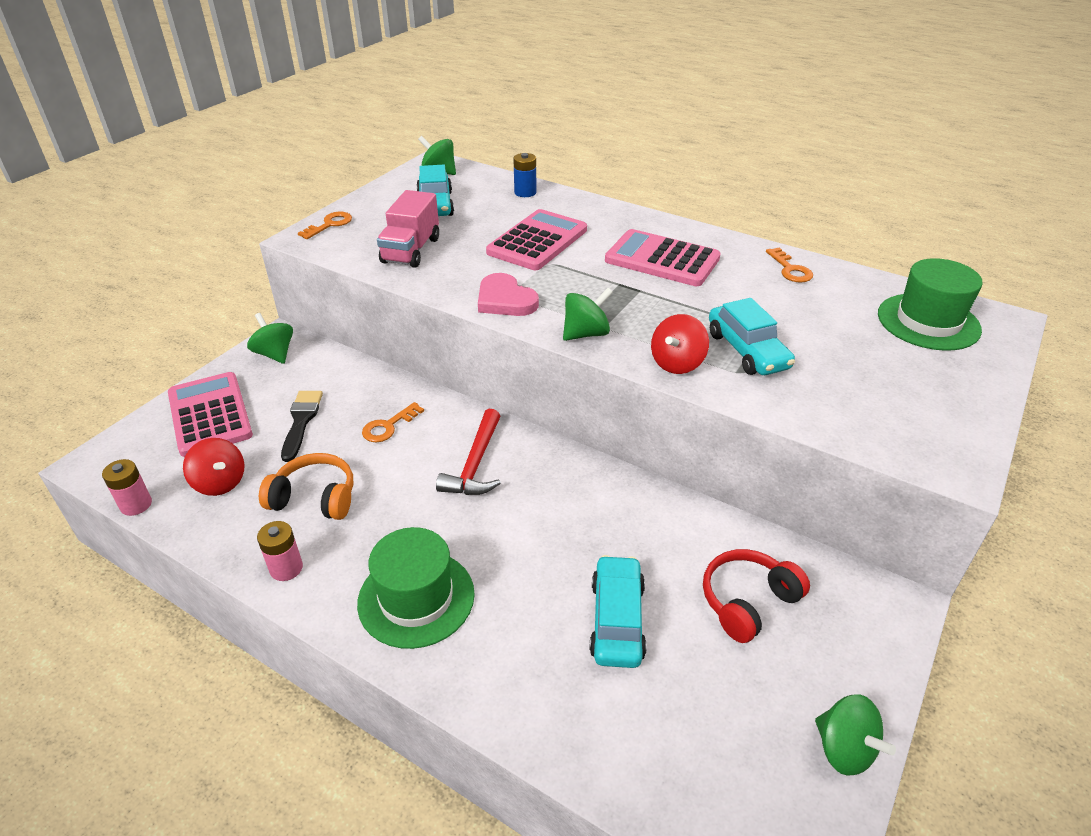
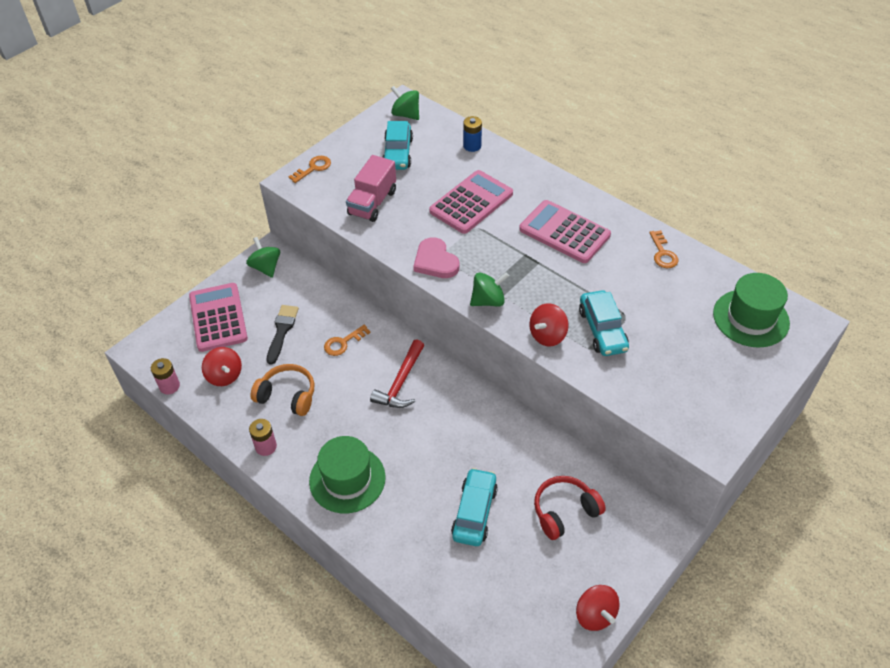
camera: 10 degrees right, 10 degrees up
(844, 749) = (595, 614): green spinning top -> red spinning top

